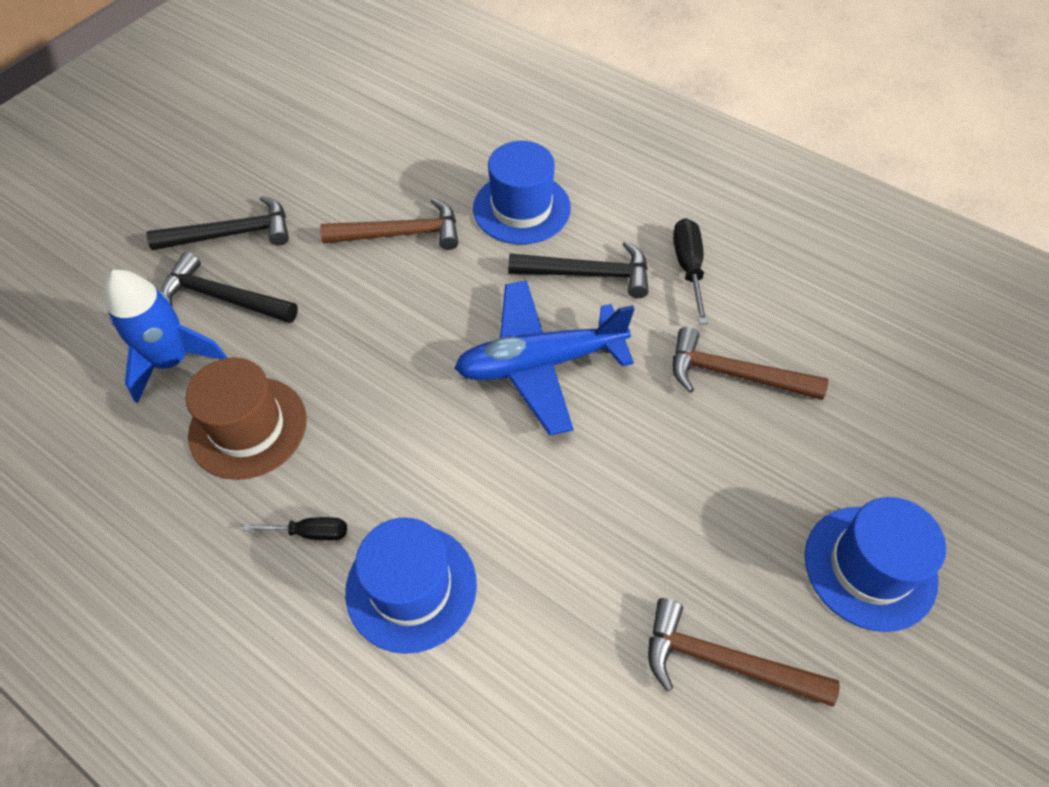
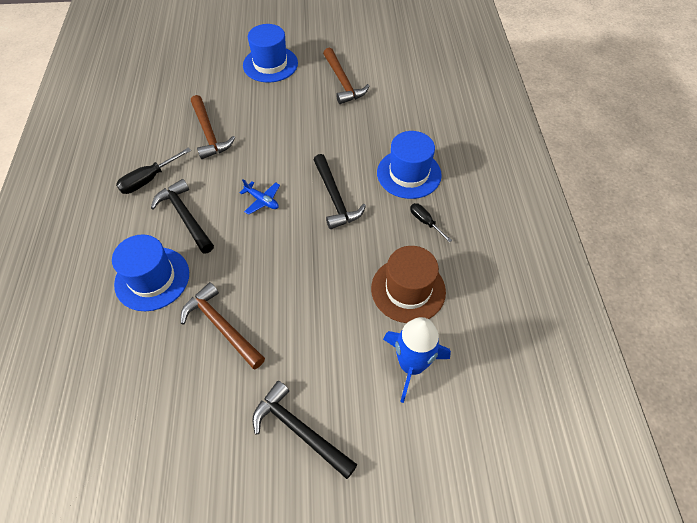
camera: 130 degrees left, 0 degrees up
(223, 298) = (350, 382): black hammer -> black hammer (335, 198)
(540, 363) = (262, 200): blue plane -> blue plane, size x0.43

